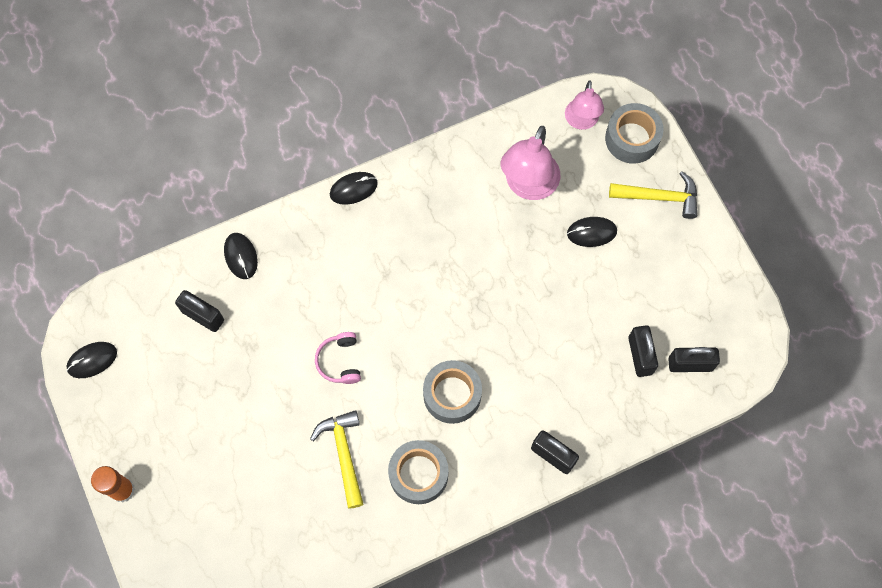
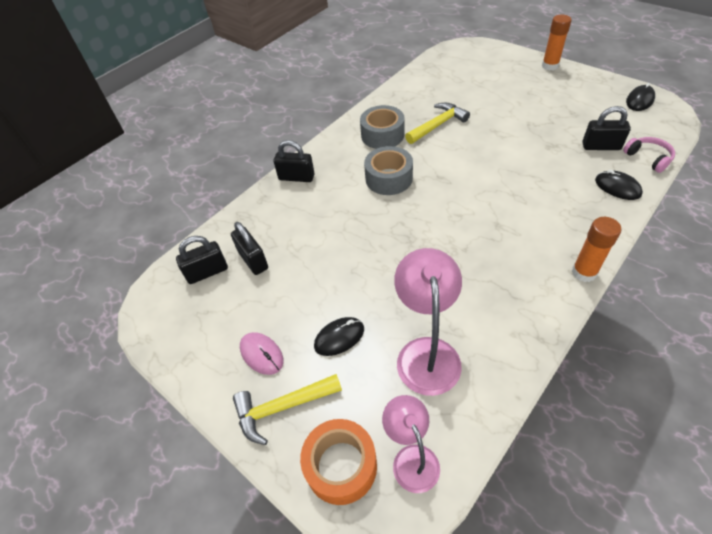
camera: 160 degrees right, 20 degrees down
(340, 361) = (482, 163): pink headphones -> pink headphones (648, 158)
(344, 454) = (438, 125): yellow hammer -> yellow hammer turned 90 degrees counterclockwise
(353, 189) = (584, 272): black mouse -> orange glue stick
(632, 138) = (341, 466): grey tape -> orange tape
(662, 249) = (262, 354): none -> pink mouse

